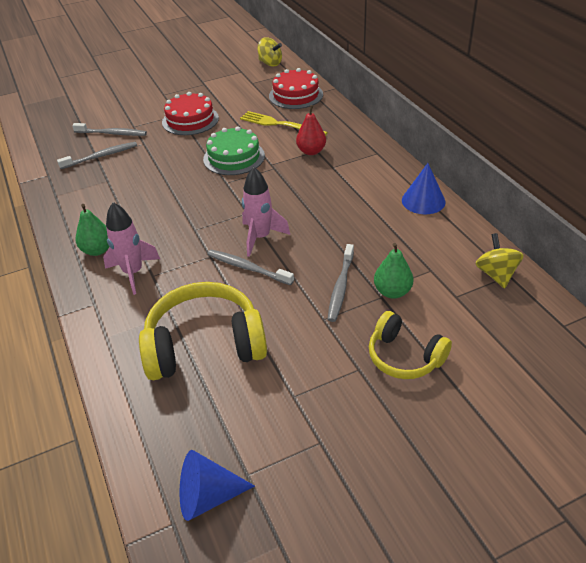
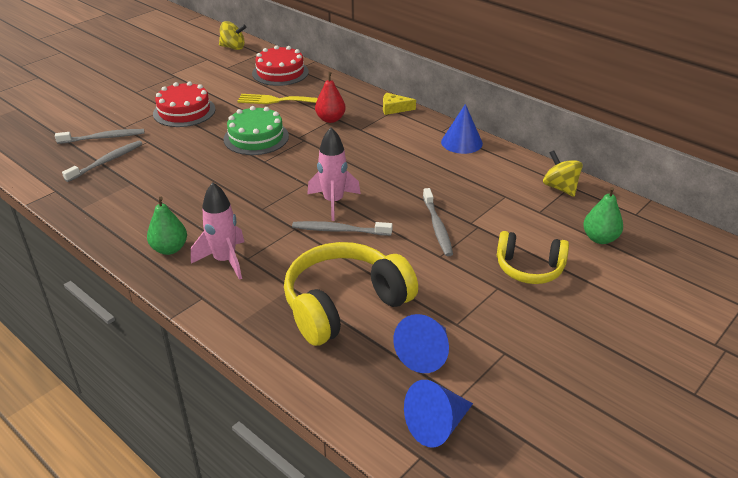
camera: 25 degrees left, 5 degrees down
(244, 419) = (425, 354): none -> blue cone
(378, 151) = (394, 108): none -> yellow cheese
(392, 292) = (484, 220): green pear -> green pear (599, 238)

